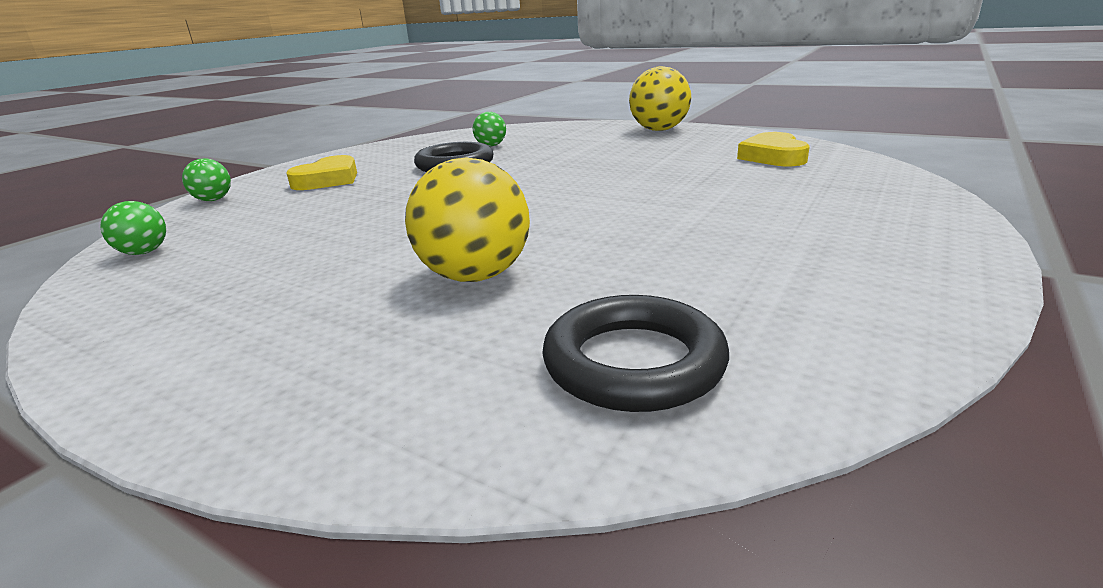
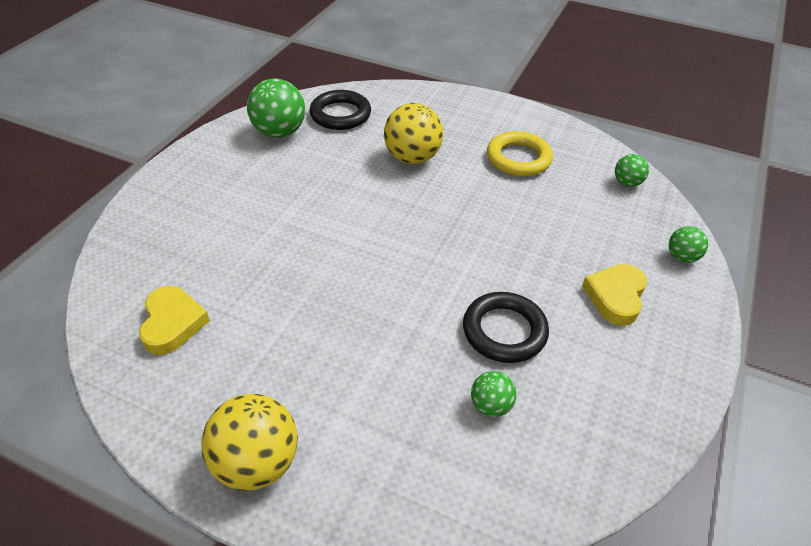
camera: 170 degrees right, 20 degrees up
(271, 278) = (518, 158): none -> yellow ring
(785, 316) = (279, 132): none -> green ball

